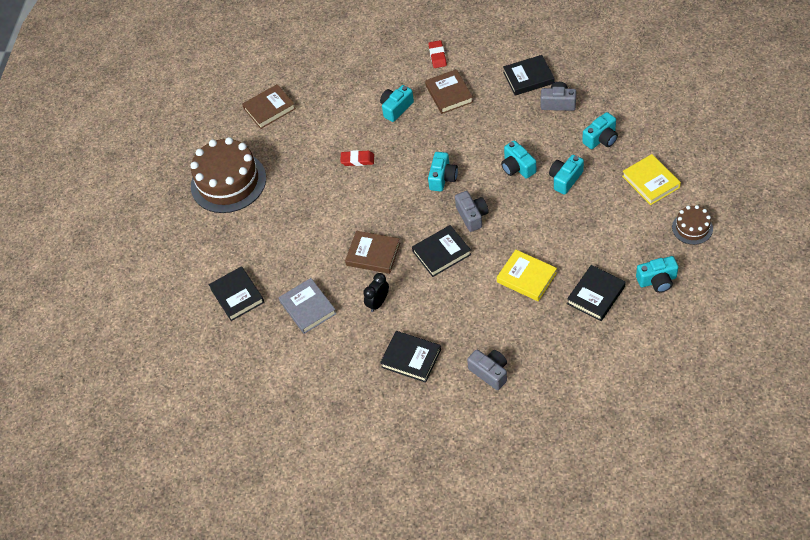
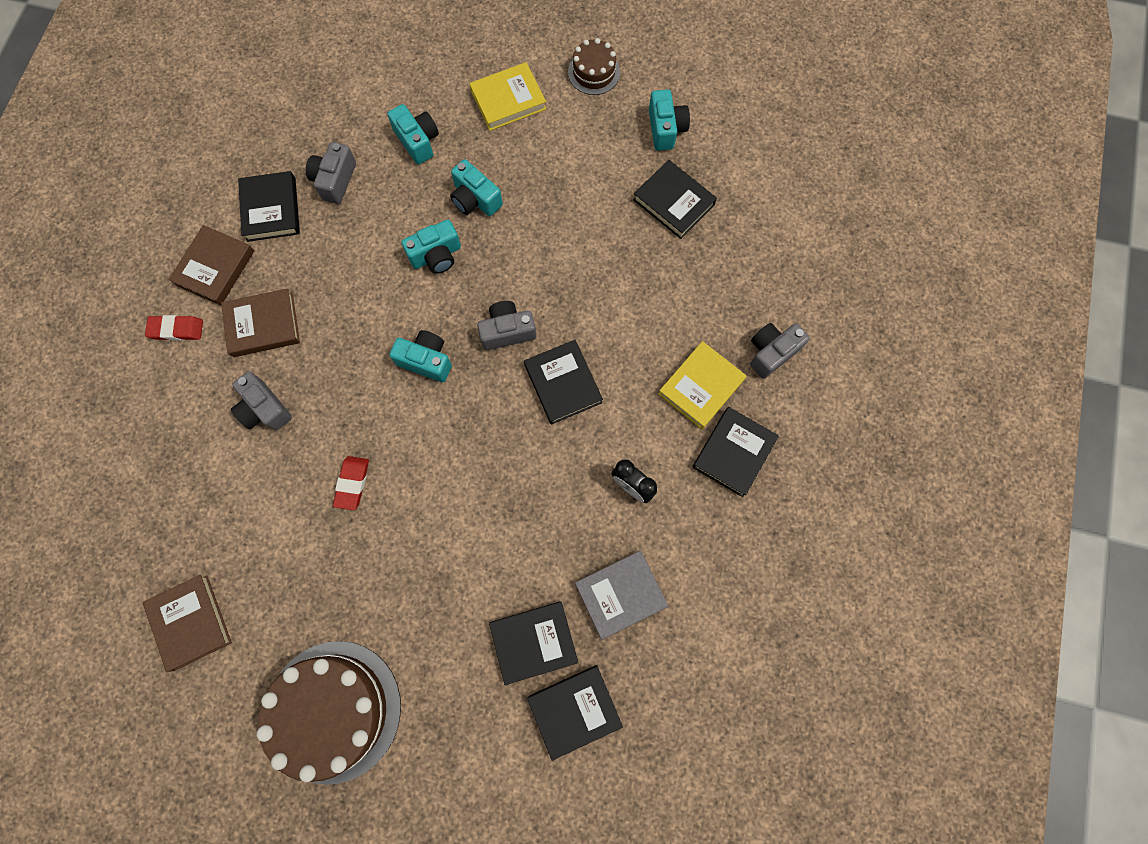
camera: 90 degrees left, 20 degrees up
(275, 268) = (534, 641): none -> black book
(373, 254) = (543, 482): brown book -> brown book (215, 268)
(396, 108) = (264, 409): turquoise camera -> grey camera
(526, 277) = (629, 279): yellow book -> yellow book (701, 387)

